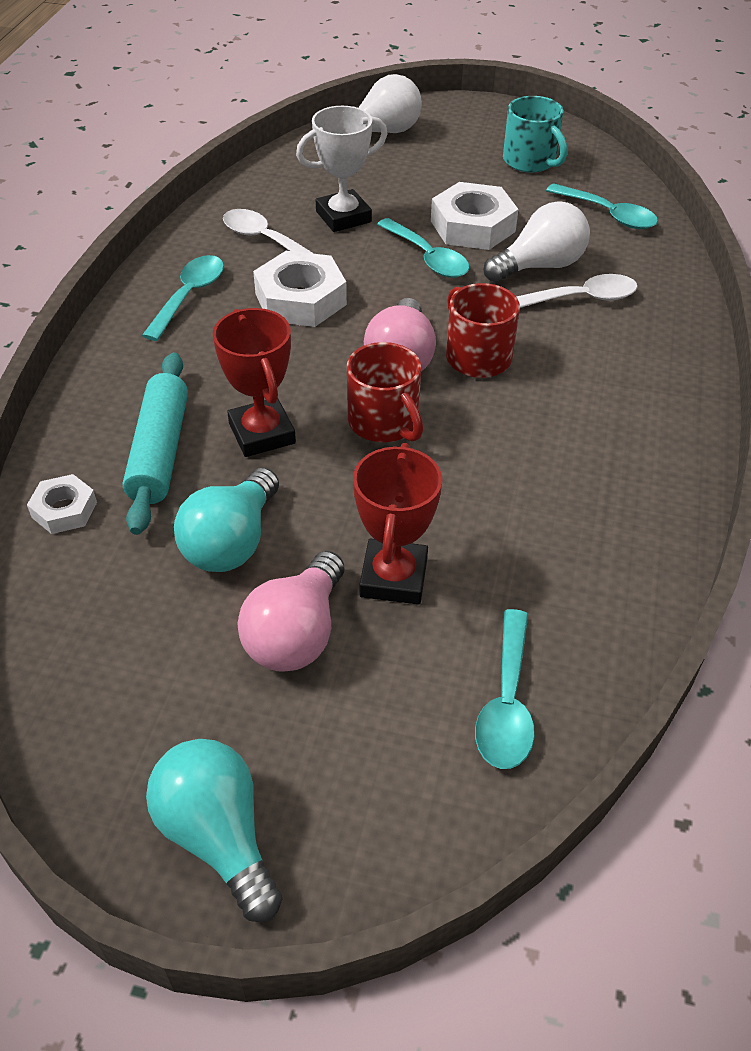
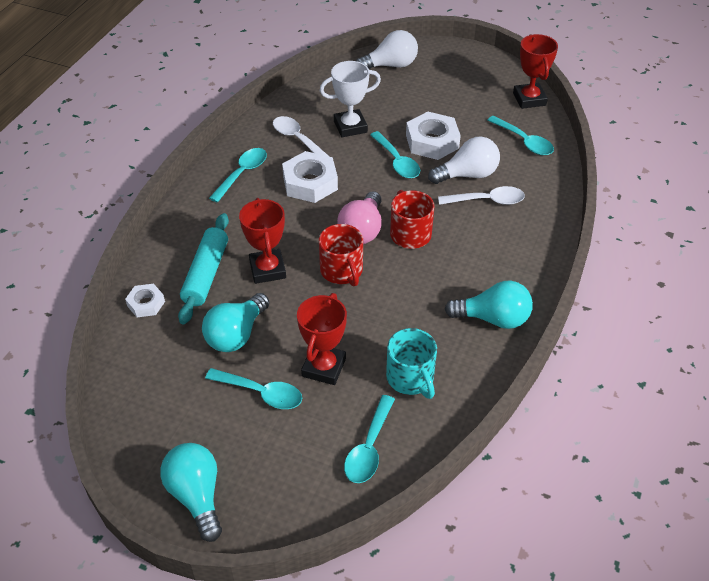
camera: 10 degrees right, 0 degrees up
(296, 634) = (261, 393): pink light bulb -> turquoise spoon
(530, 161) = (484, 96): turquoise mug -> turquoise mug (411, 378)
(596, 160) = (529, 99): none -> red trophy
(645, 467) = (493, 318): none -> turquoise light bulb

